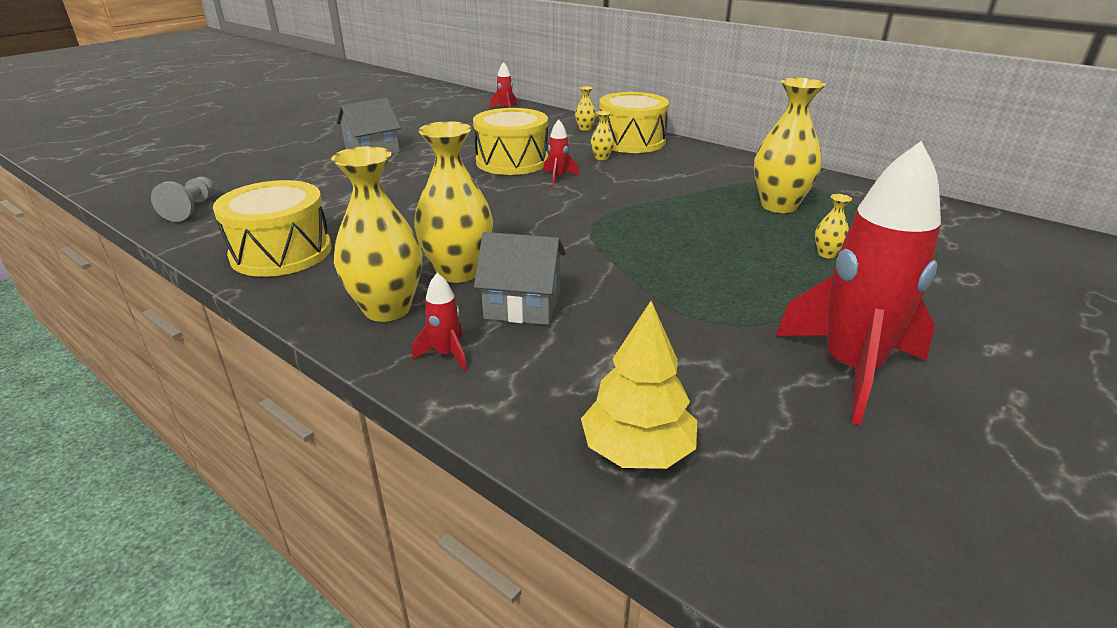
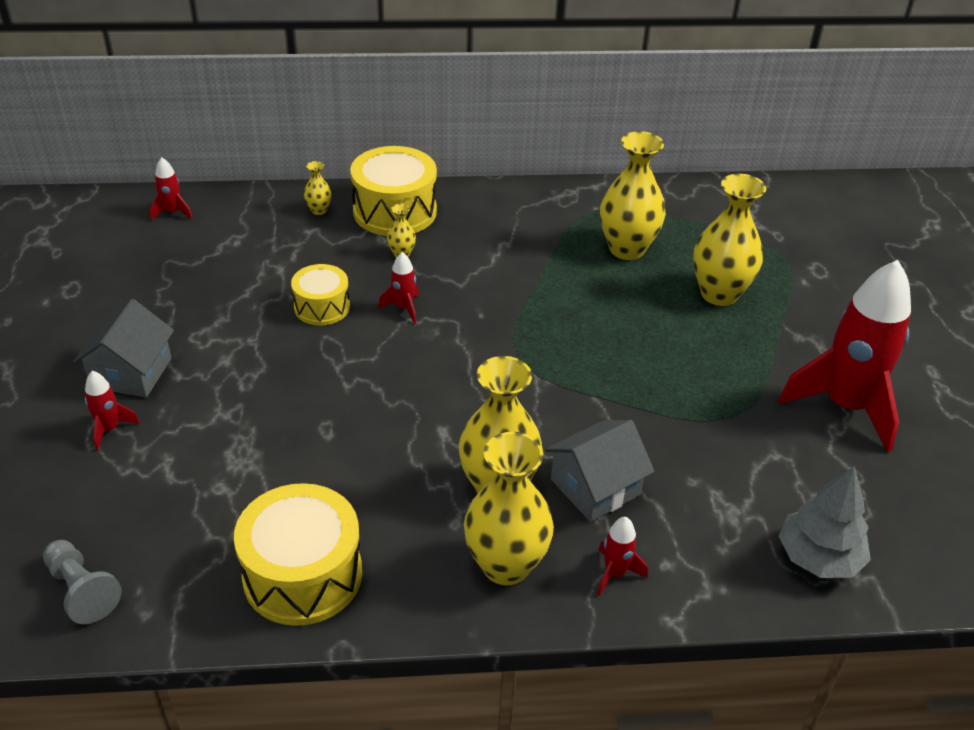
camera: 45 degrees left, 10 degrees up
(322, 164) = (109, 429): none -> red rocket
(512, 161) = (322, 307): yellow drum -> yellow drum, size x0.60
(637, 450) = (818, 557): yellow tree -> grey tree
(826, 254) = (719, 294): yellow vase -> yellow vase, size x2.27

